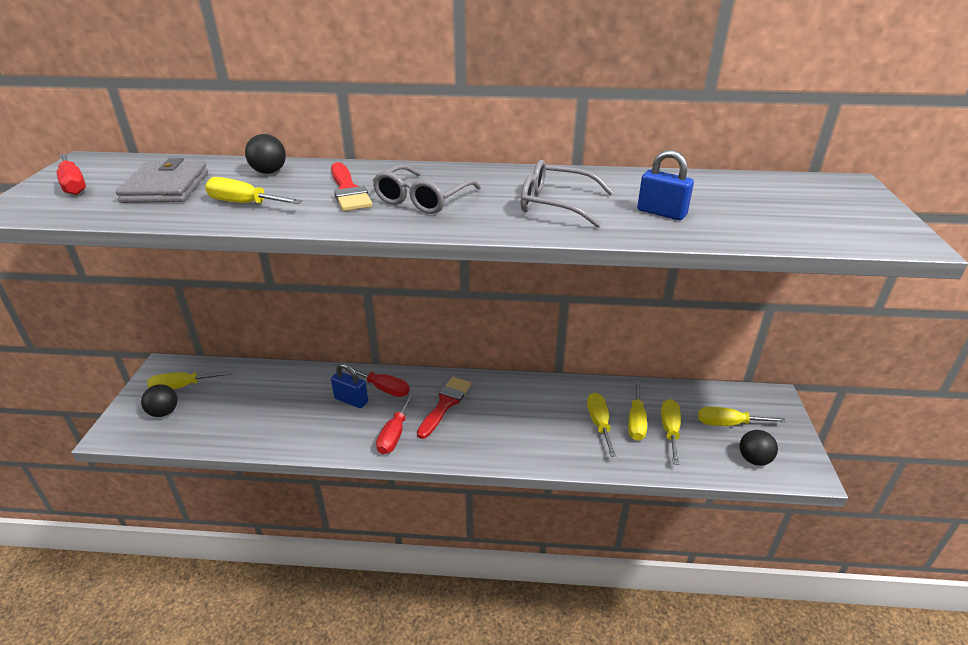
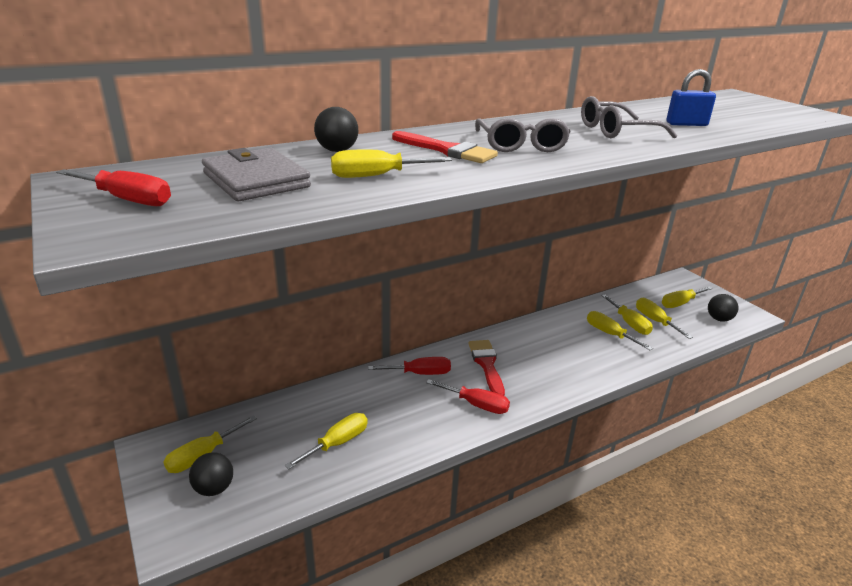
camera: 35 degrees left, 5 degrees down
(265, 417) = (337, 443): none -> yellow screwdriver
(351, 400) = (403, 394): blue padlock -> none
(394, 435) = (476, 405): red screwdriver -> red screwdriver turned 45 degrees counterclockwise

